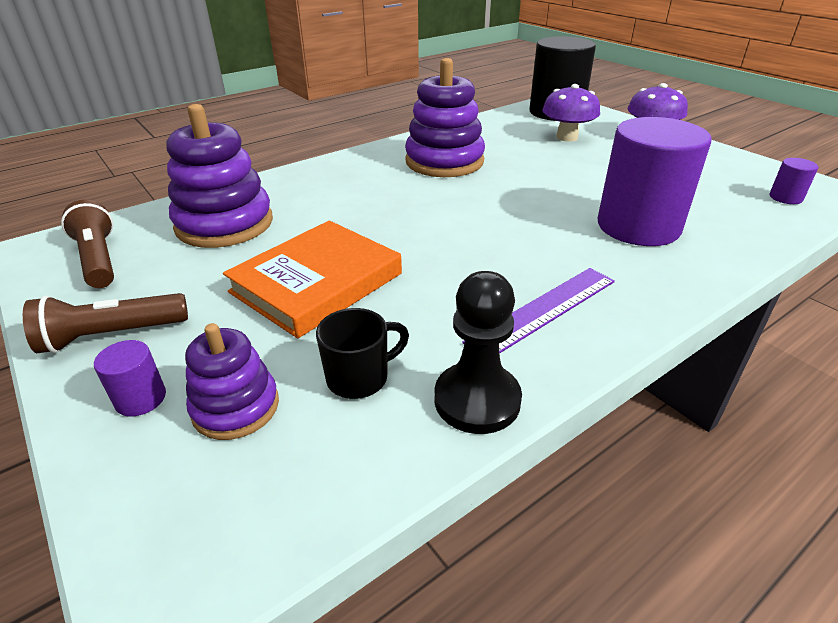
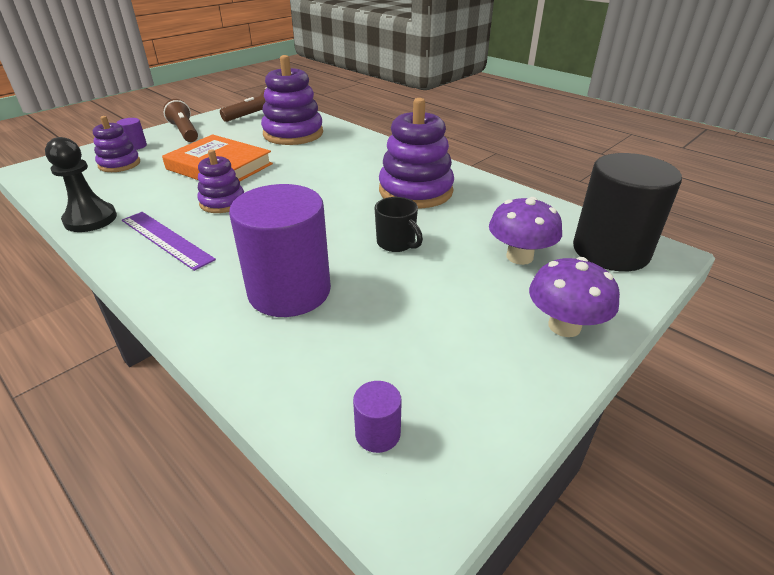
camera: 80 degrees right, 0 degrees up
(359, 378) = (125, 187): black mug -> black mug (396, 243)
(443, 273) = (222, 202): none -> purple stacking toy

